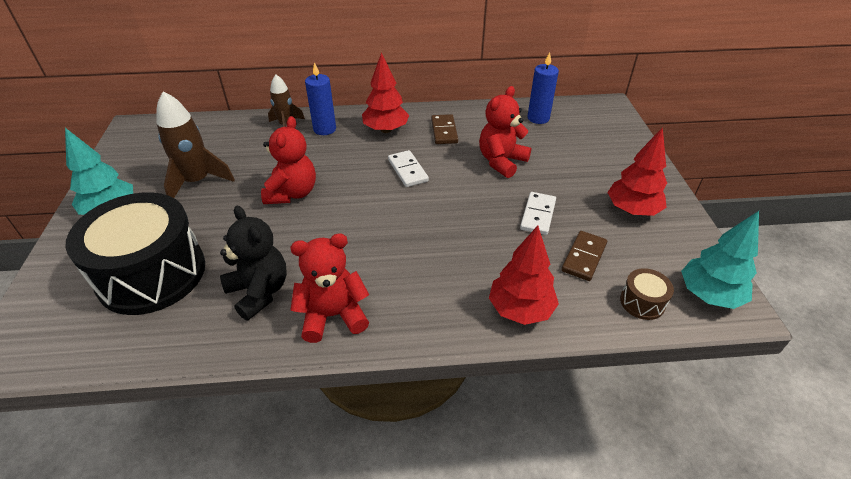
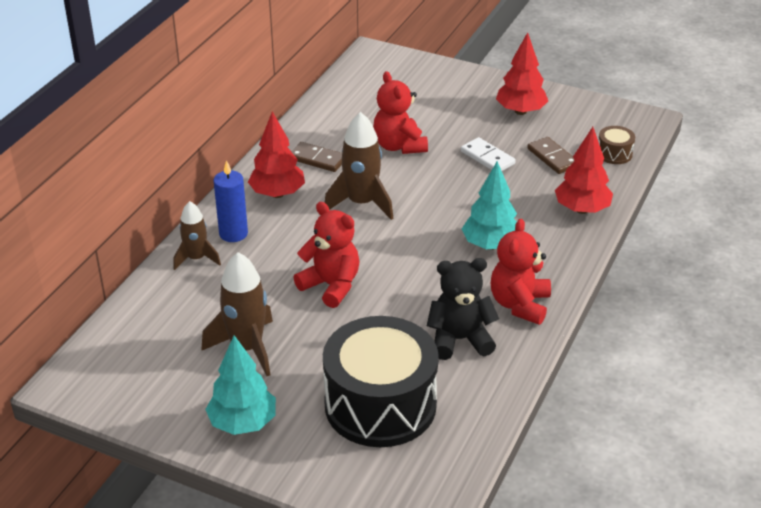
camera: 60 degrees left, 5 degrees down
(408, 170) = (361, 203): white domino -> brown rocket
(538, 118) = (352, 98): blue candle -> none
(709, 295) = (628, 124): turquoise tree -> turquoise tree (490, 245)

